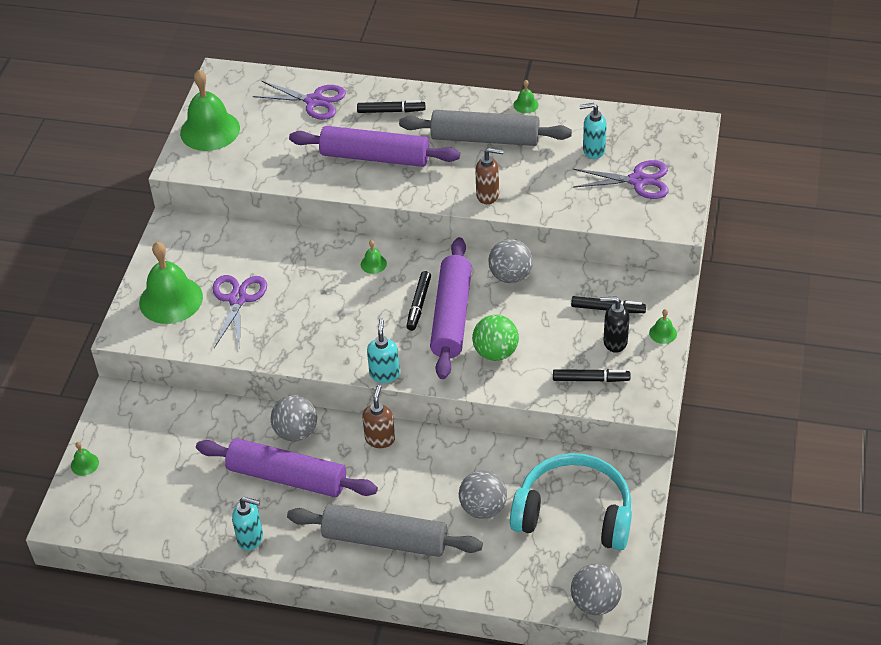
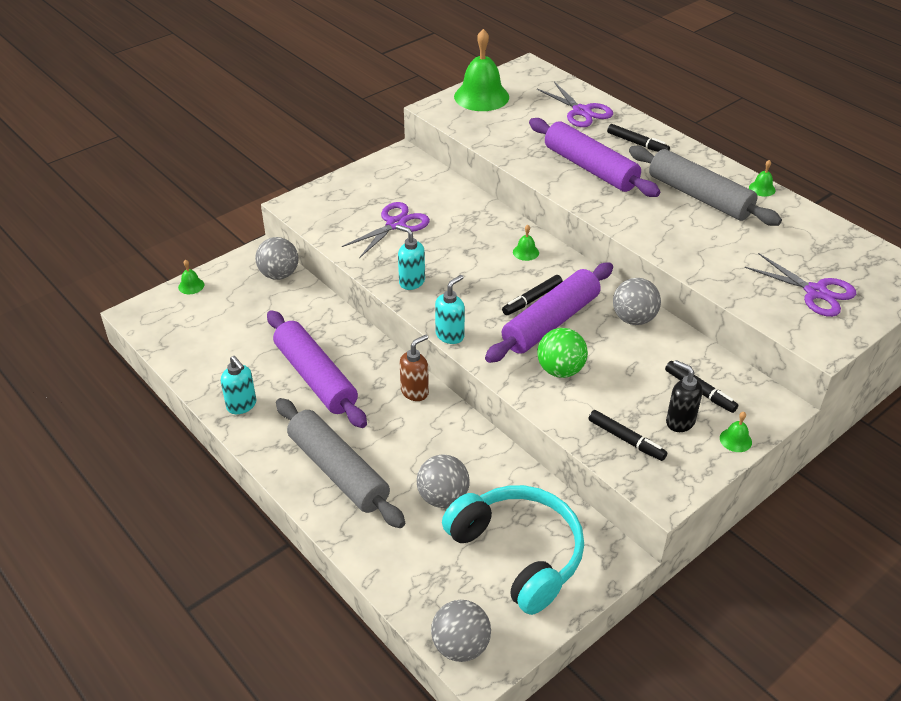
camera: 35 degrees right, 5 degrees down
(171, 299) = (349, 200): green bell -> none
(296, 432) = (356, 349): grey ball -> grey ball (279, 274)
(488, 195) = (659, 238): brown soap dispenser -> none
(593, 150) = (793, 249): turquoise soap dispenser -> turquoise soap dispenser (411, 282)

